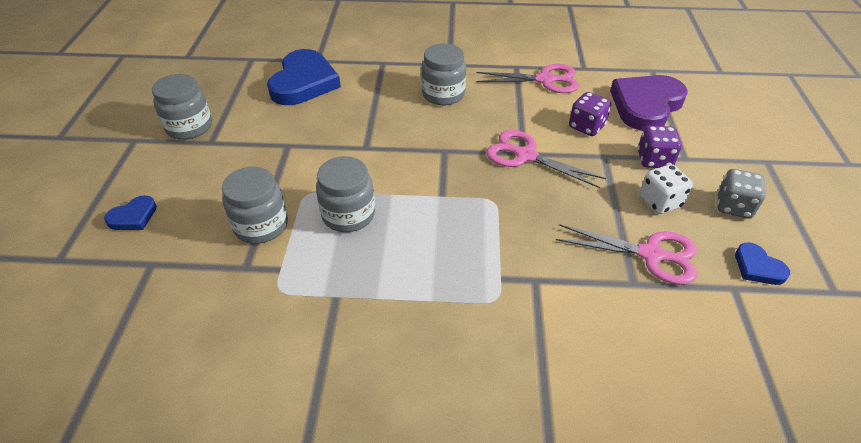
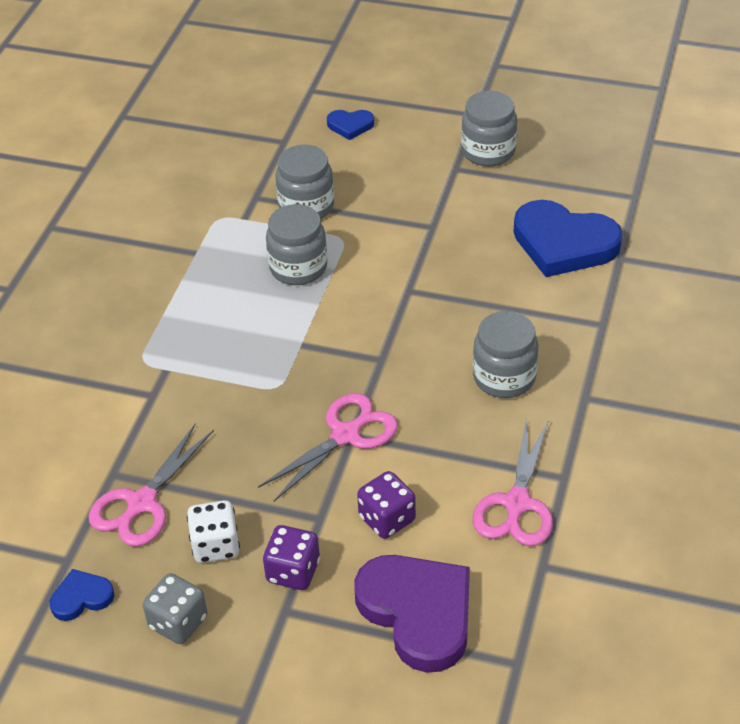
camera: 105 degrees right, 0 degrees up
(133, 217) = (350, 125): blue heart -> blue heart turned 60 degrees counterclockwise

